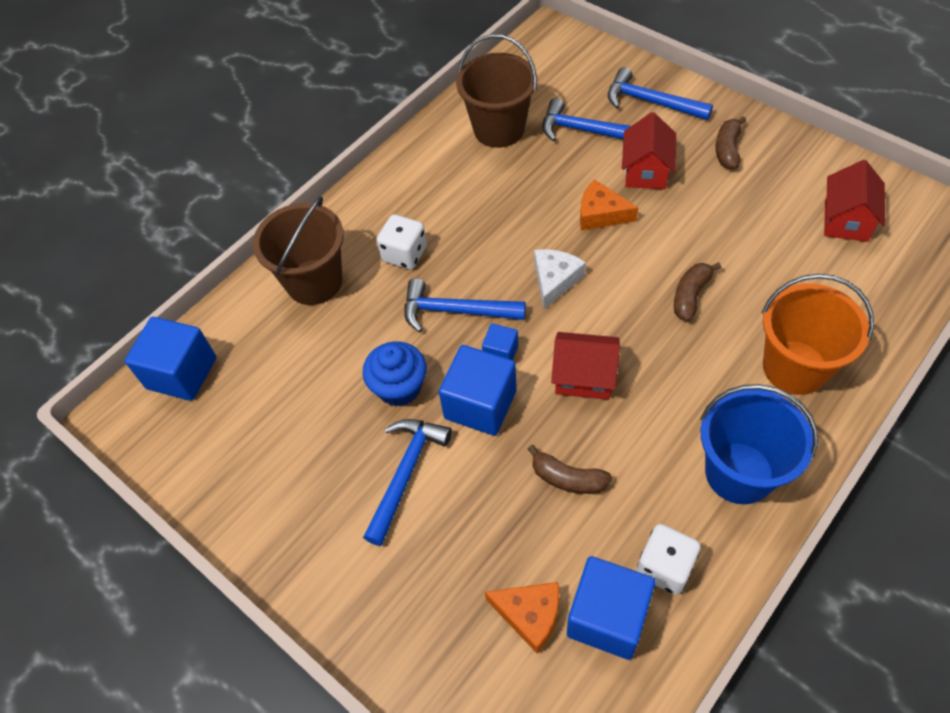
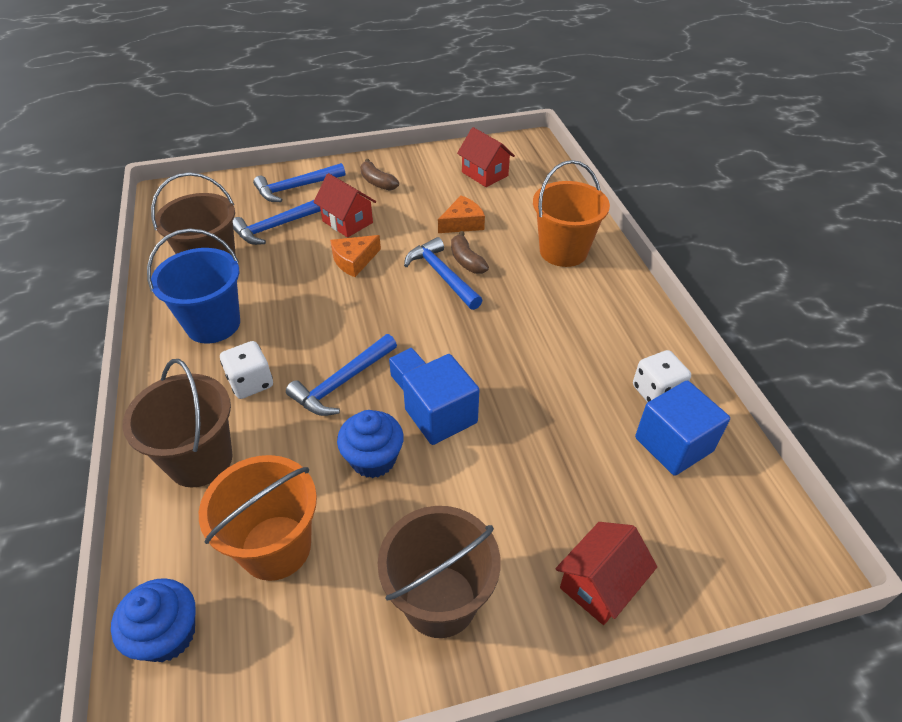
camera: 60 degrees left, 10 degrees down
(182, 373) = (167, 634): blue cube -> blue cupcake
(280, 383) = (276, 547): none -> orange bucket
(311, 519) = (440, 601): none -> brown bucket
(405, 473) = (457, 501): blue hammer -> blue hammer (442, 275)
(530, 615) = (642, 489): orange cheese -> orange cheese (462, 223)
(555, 280) = (380, 313): white cheese -> none
(568, 478) = (549, 402): brown banana -> none
(584, 377) = (475, 346): red house -> red house (600, 584)
(739, 472) = (615, 317): blue bucket -> blue bucket (213, 324)

